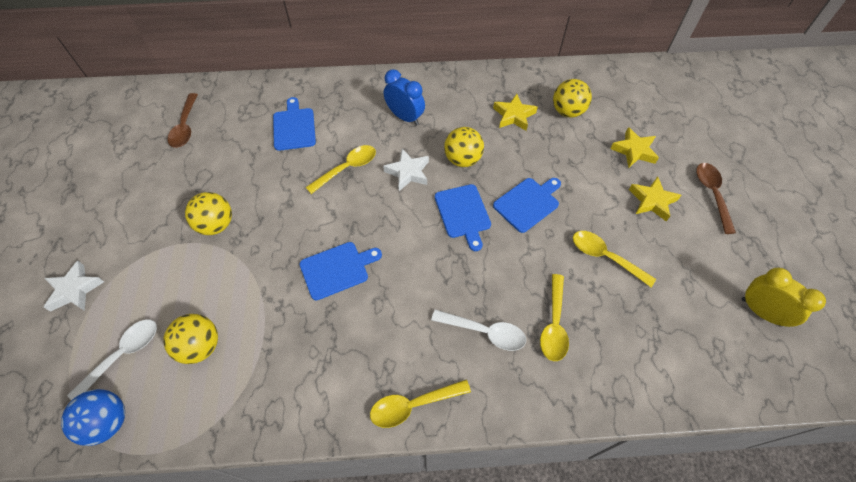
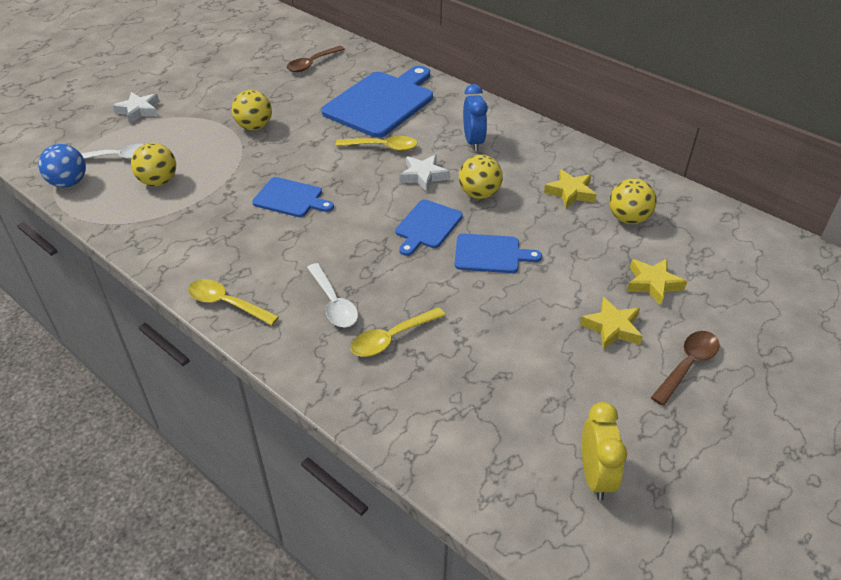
camera: 45 degrees right, 15 degrees down
(294, 127) = (381, 102): blue cutting board -> blue cutting board, size x1.90
(605, 257) = (503, 331): yellow spoon -> none

